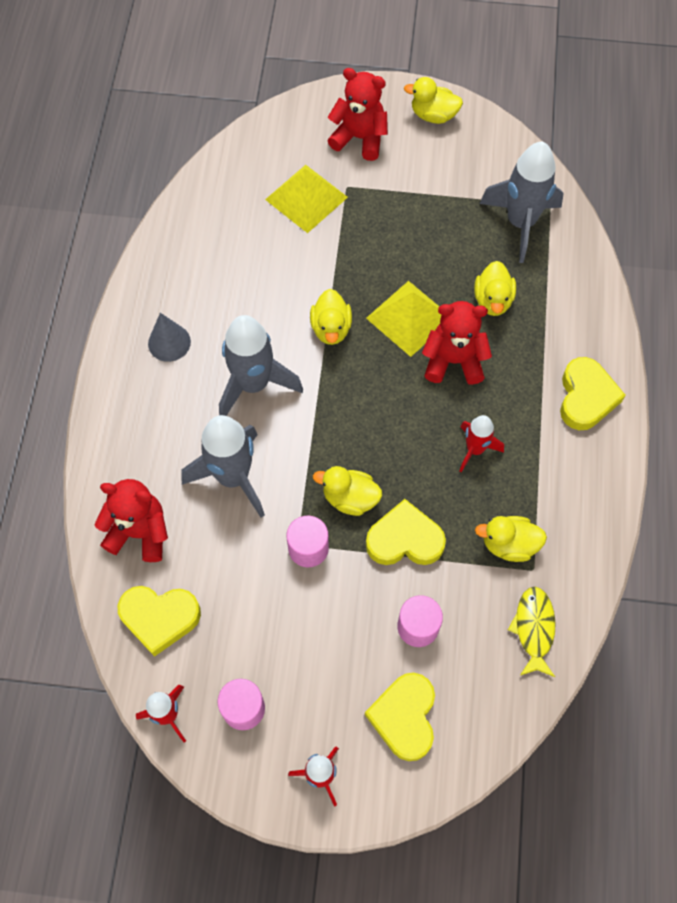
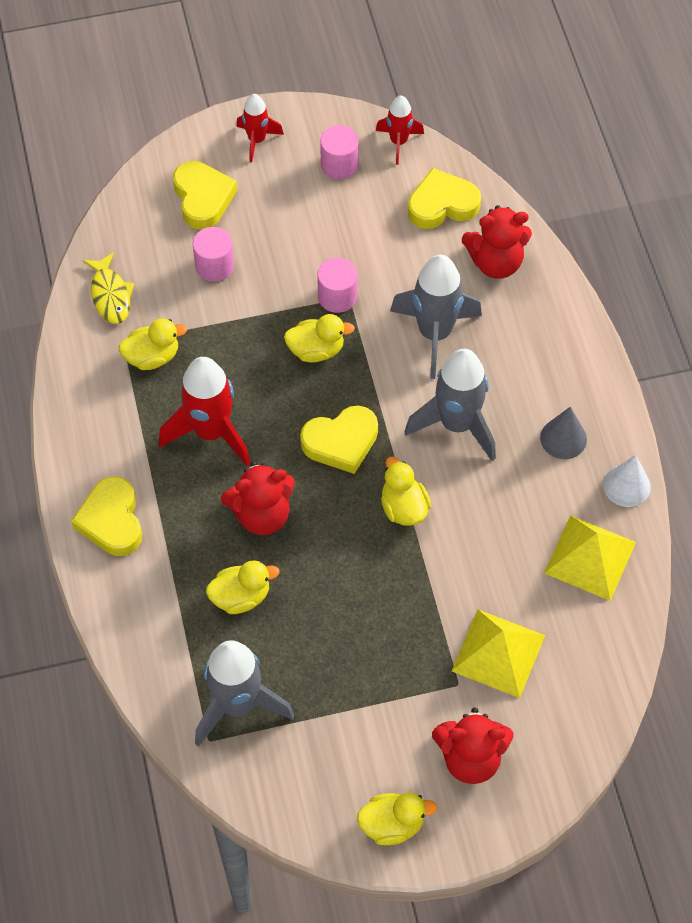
camera: 160 degrees right, 5 degrees down
(139, 287) = (626, 486): none -> white cone
(404, 539) = (251, 331): yellow heart -> yellow heart (341, 442)
(409, 318) = (325, 546): yellow pyramid -> yellow pyramid (590, 557)
(475, 449) = (211, 432): red rocket -> red rocket, size x1.78
(492, 300) = (241, 596): yellow duck -> yellow duck turned 90 degrees clockwise

